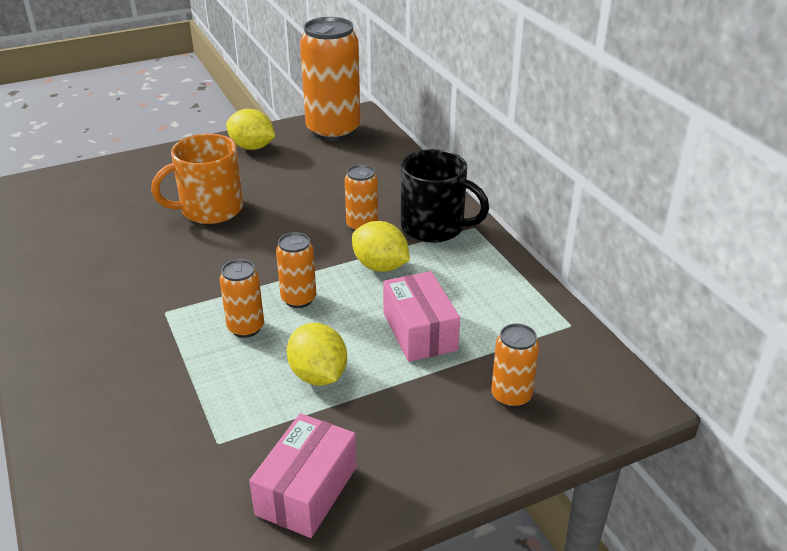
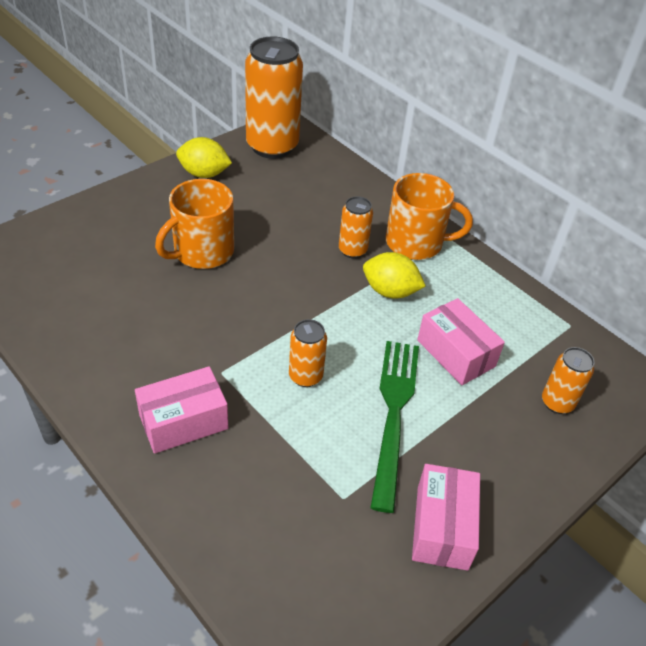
camera: 20 degrees left, 10 degrees up
(102, 347) = (183, 421): none -> pink box
(298, 299) = (336, 337): orange can -> none
(318, 375) = (394, 413): yellow lemon -> green fork
(434, 227) = (416, 243): black mug -> orange mug

